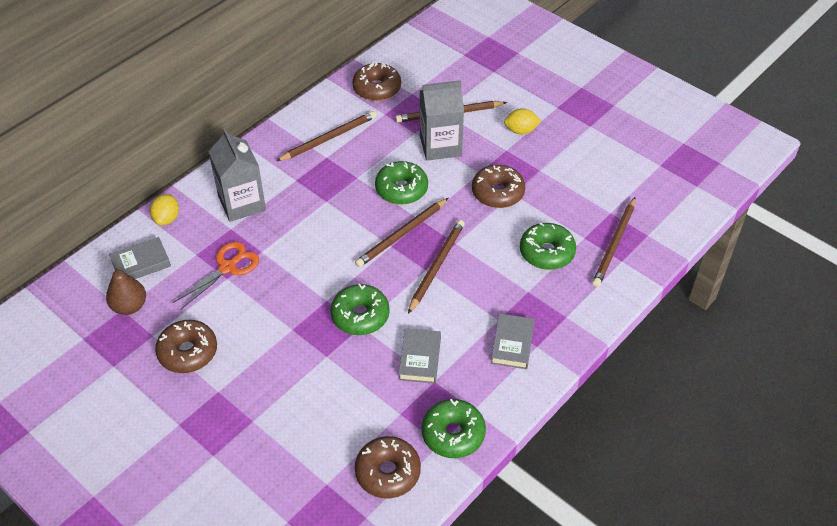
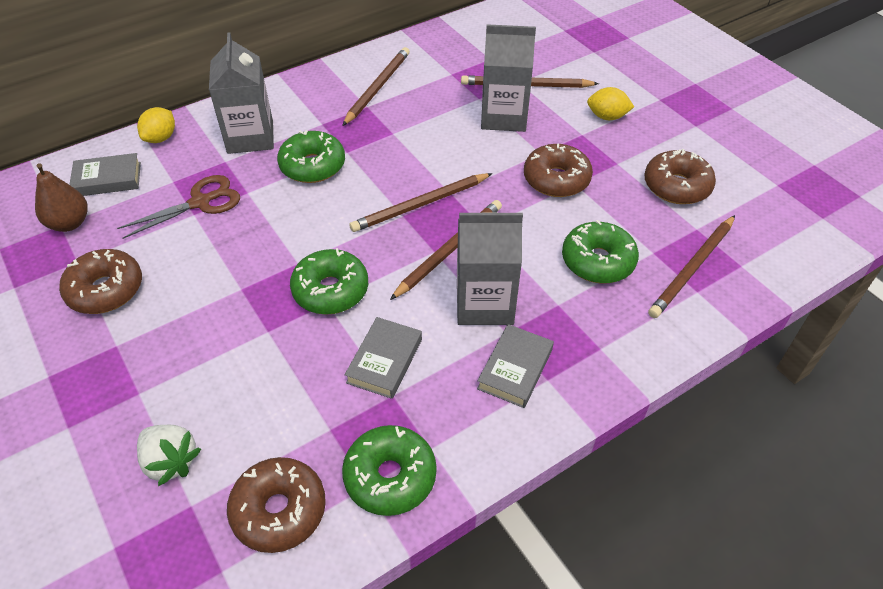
camera: 15 degrees right, 0 degrees up
(227, 267) = (200, 202): orange scissors -> brown scissors
(299, 460) = (171, 461): none -> white strawberry
(328, 138) = (377, 88): brown pencil -> brown pencil turned 45 degrees counterclockwise
(377, 88) = (452, 48): brown donut -> brown donut (676, 186)
(401, 189) = (440, 155): green donut -> green donut (312, 166)
(476, 301) = (484, 303): none -> grey carton

